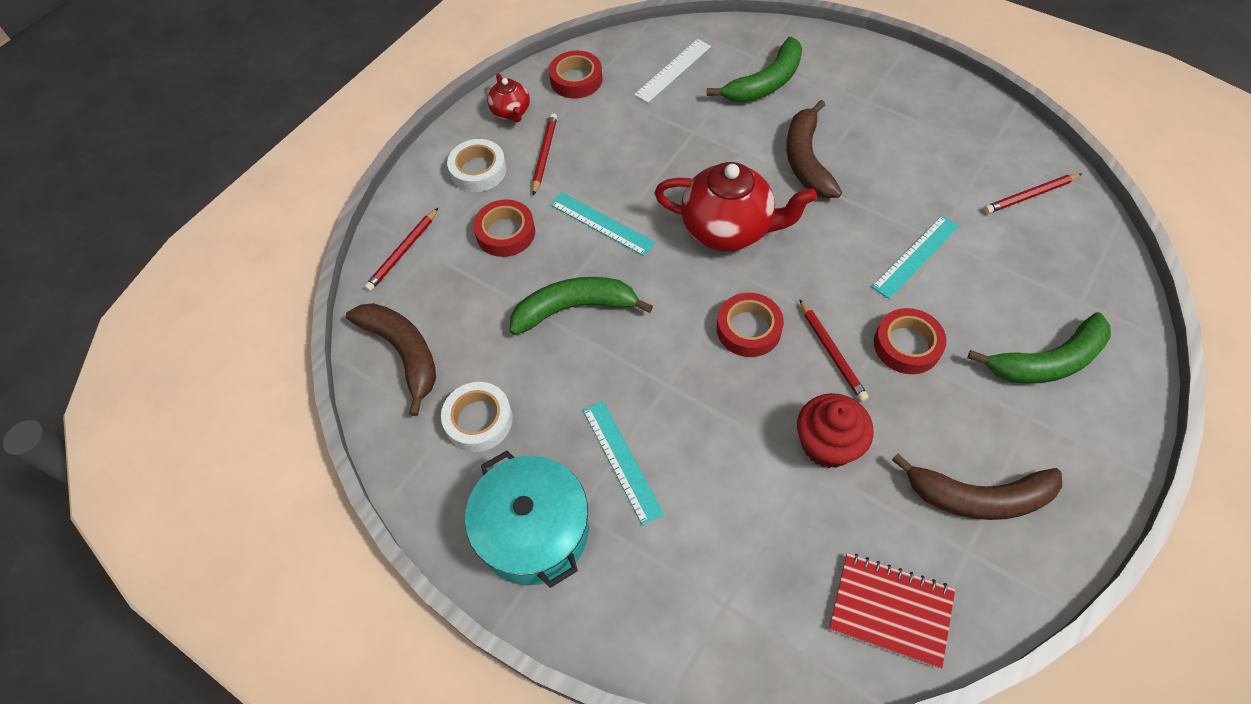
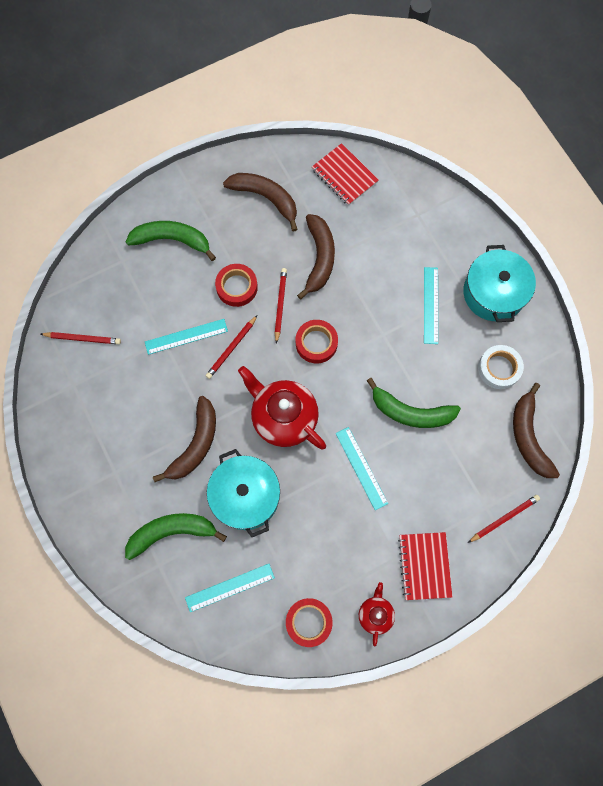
camera: 155 degrees left, 15 degrees up
(478, 170) = (424, 566): white tape -> red notebook
(505, 233) = (428, 496): red tape -> none
(544, 154) = (370, 554): red pencil -> red pencil (231, 348)
(673, 70) = (230, 588): white ruler -> turquoise ruler
(714, 142) = (245, 496): none -> turquoise pot
(827, 444) = (319, 258): red cupcake -> brown banana

